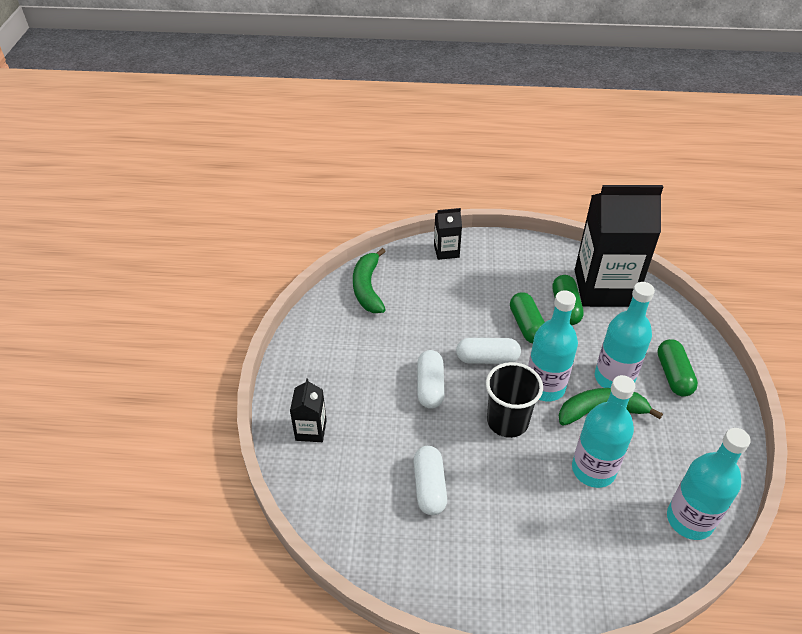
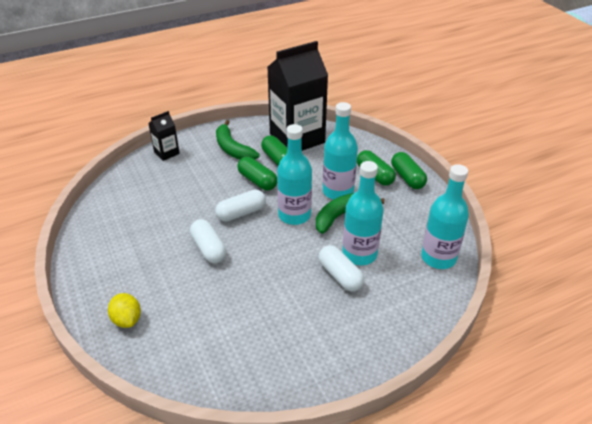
camera: 30 degrees left, 5 degrees down
(311, 430) = (127, 319): black carton -> yellow lemon
(368, 288) = (116, 199): green banana -> green banana (233, 149)
(429, 487) = (249, 317): white capsule -> white capsule (340, 275)
(507, 421) = (281, 248): black cup -> none
(714, 396) = (407, 178): none -> green capsule

